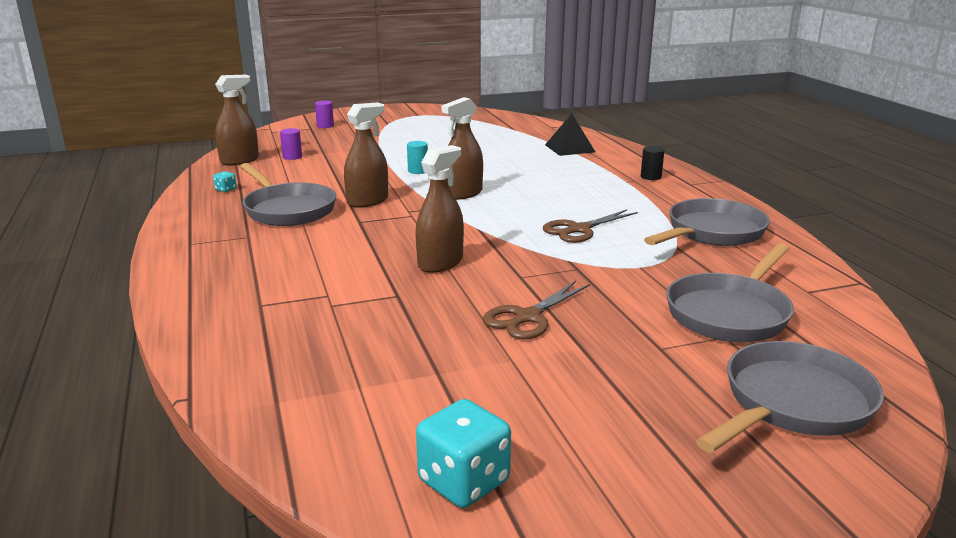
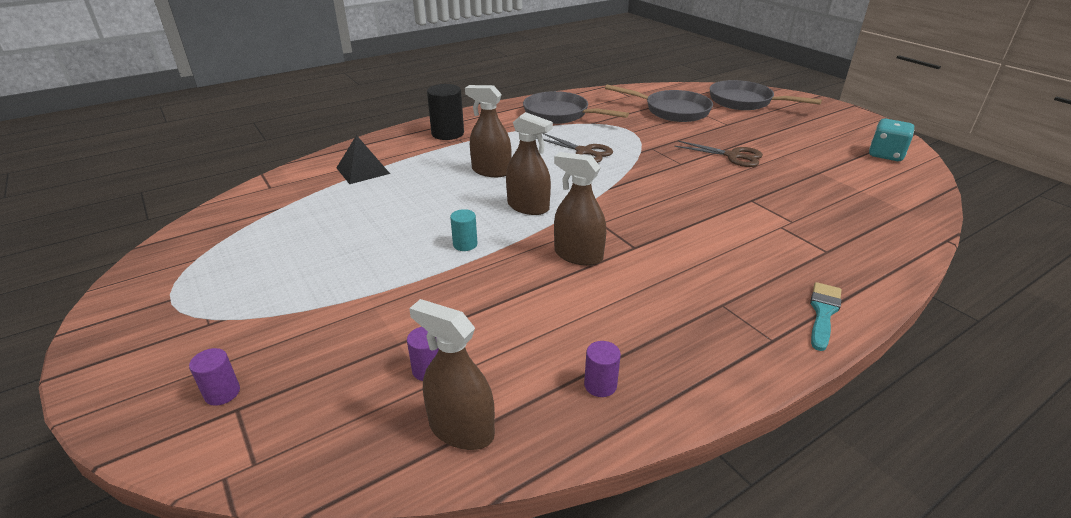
camera: 105 degrees left, 10 degrees up
(188, 271) = (823, 312): none -> turquoise brush
(226, 189) = (600, 385): turquoise dice -> purple cylinder
(288, 210) = (635, 302): grey pan -> none
(440, 263) = (686, 193): brown spray bottle -> brown spray bottle (491, 171)
(651, 177) = (447, 133): black cylinder -> black cylinder, size x1.83

